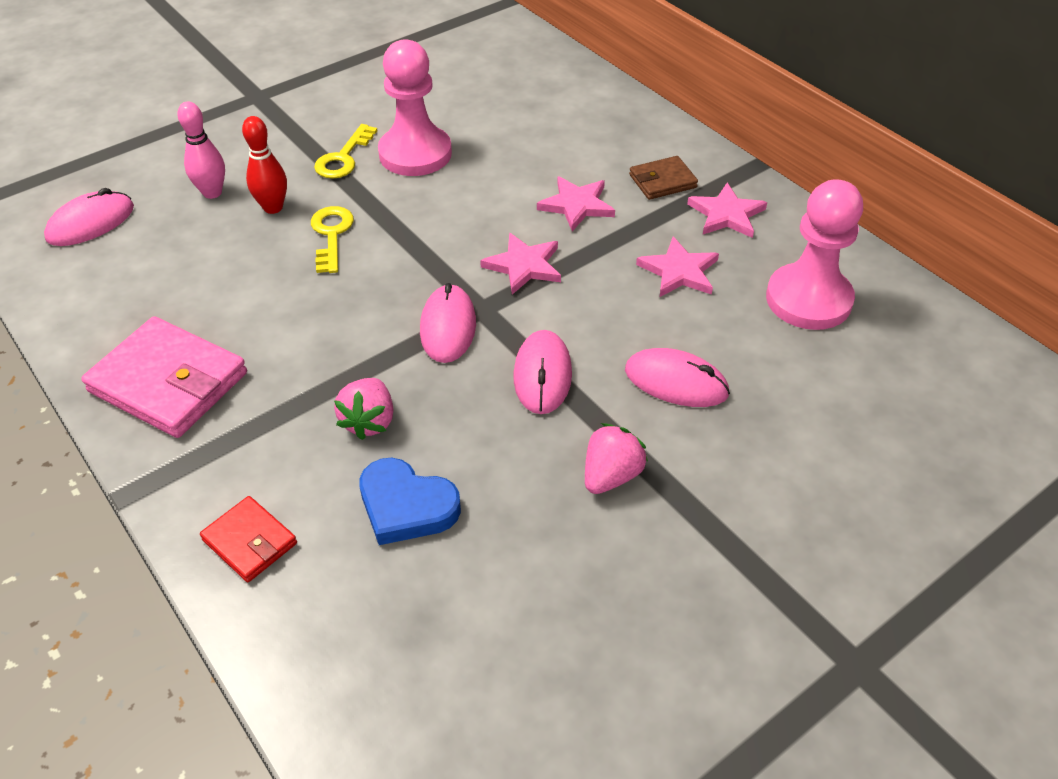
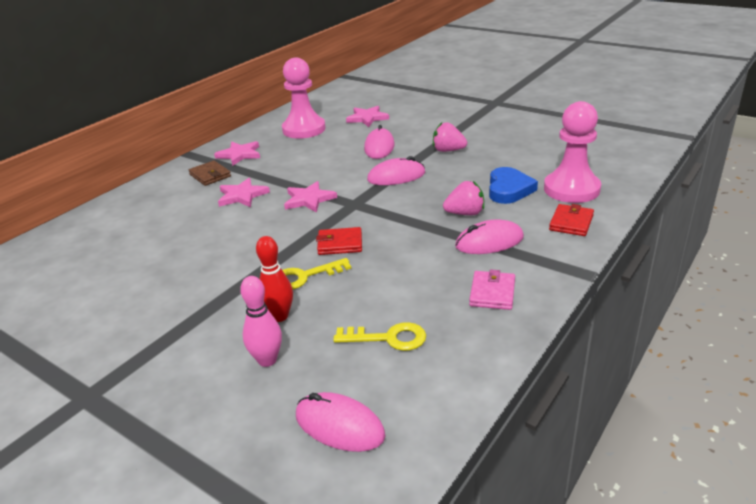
camera: 105 degrees left, 15 degrees down
(168, 382) = (492, 293): pink wallet -> pink wallet, size x0.54
(343, 158) = (200, 302): yellow key -> yellow key (388, 338)
(381, 275) = (340, 244): none -> red wallet
(415, 154) = (189, 269): pink pawn -> pink pawn (571, 189)
(448, 327) = (376, 209): pink mouse -> pink mouse (489, 242)
(679, 271) = (295, 159): pink star -> pink star (367, 118)

